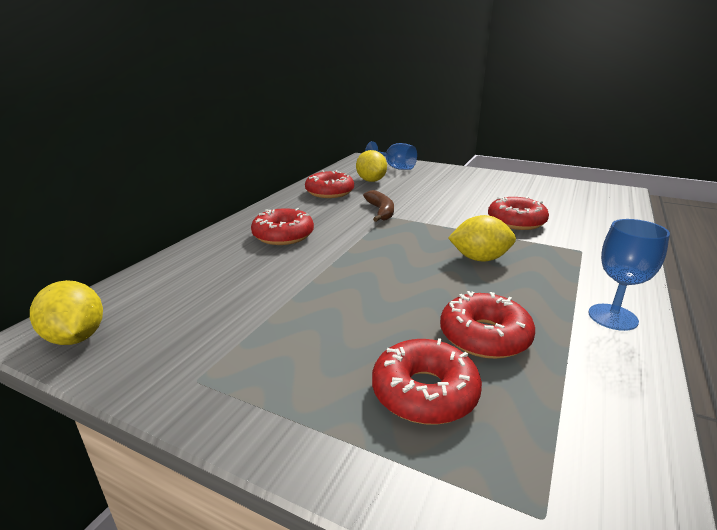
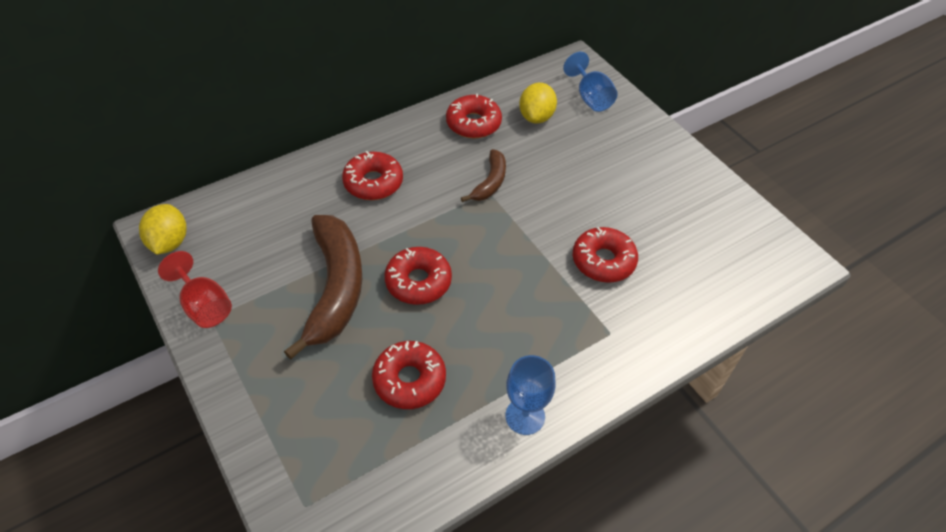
camera: 30 degrees right, 25 degrees up
(175, 373) = (204, 306): none -> red goblet
(325, 303) = (335, 288): none -> brown banana
(424, 392) = (324, 401): red donut -> red donut (418, 281)
(479, 259) = (503, 297): yellow lemon -> none

